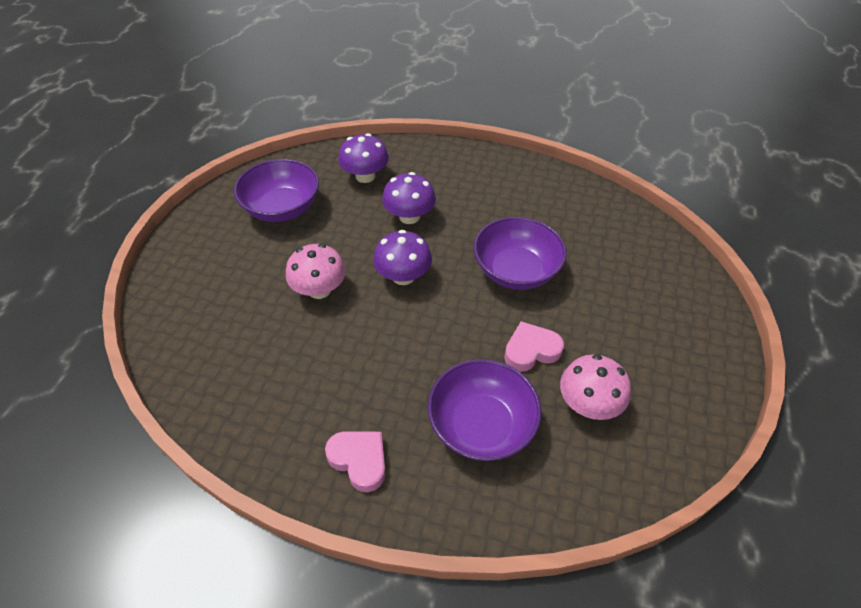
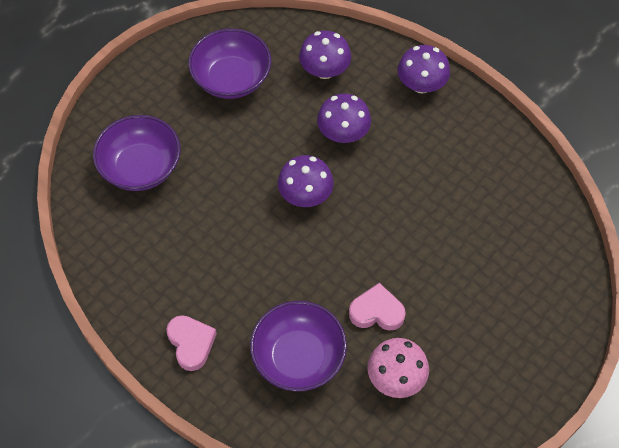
camera: 25 degrees right, 10 degrees up
(319, 289) = (227, 179): pink mushroom -> none
(454, 161) = (421, 84): none -> purple mushroom
(516, 270) = (409, 230): purple bowl -> purple bowl (141, 167)

